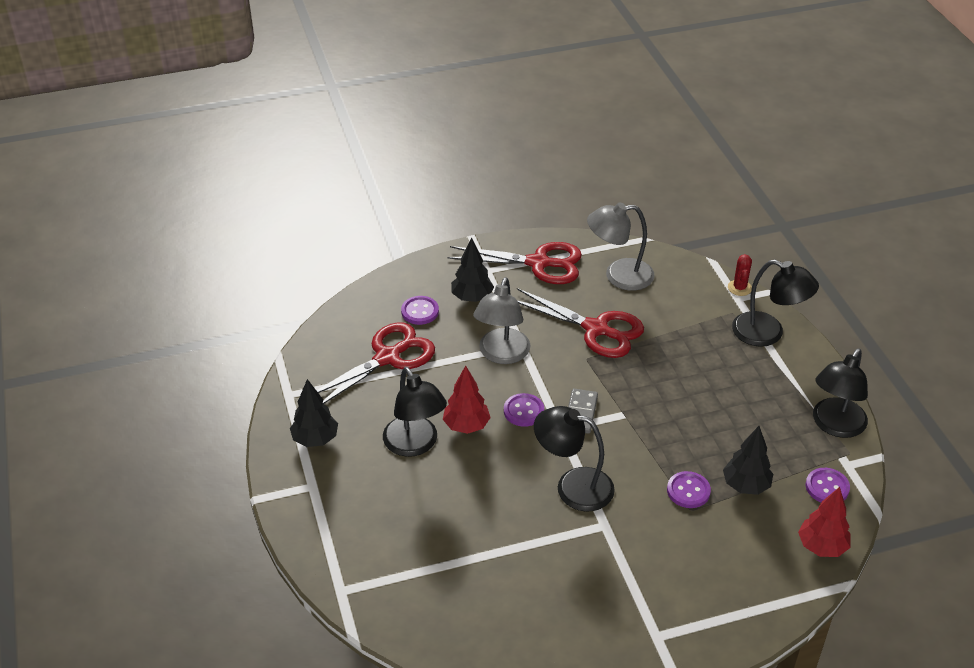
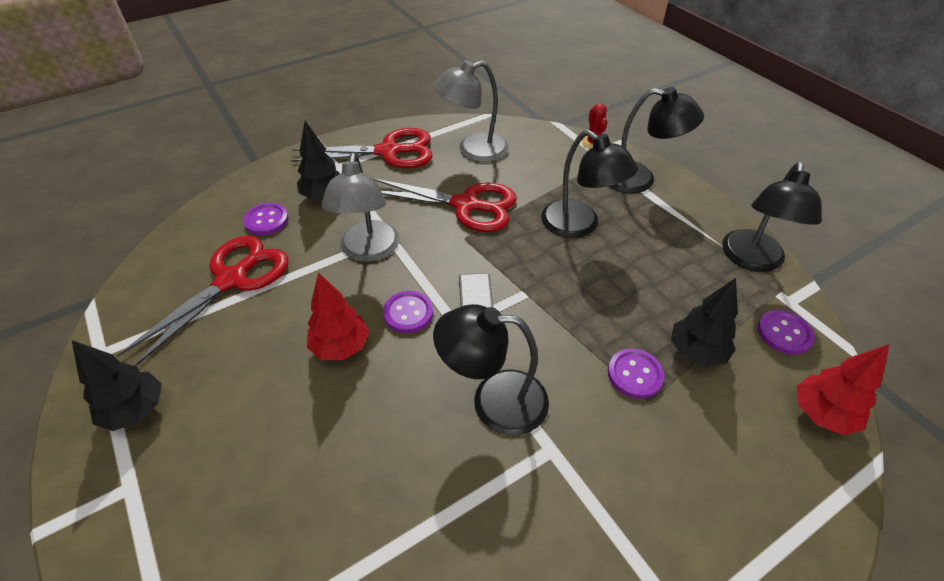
camera: 15 degrees left, 5 degrees up
(415, 445) = (276, 388): black lamp -> black lamp (579, 225)

